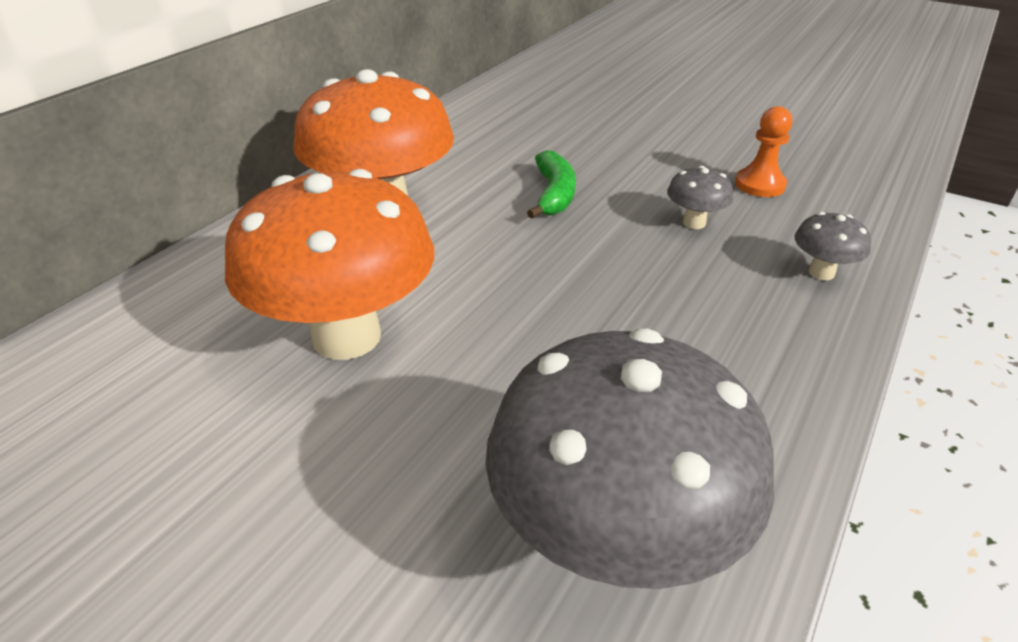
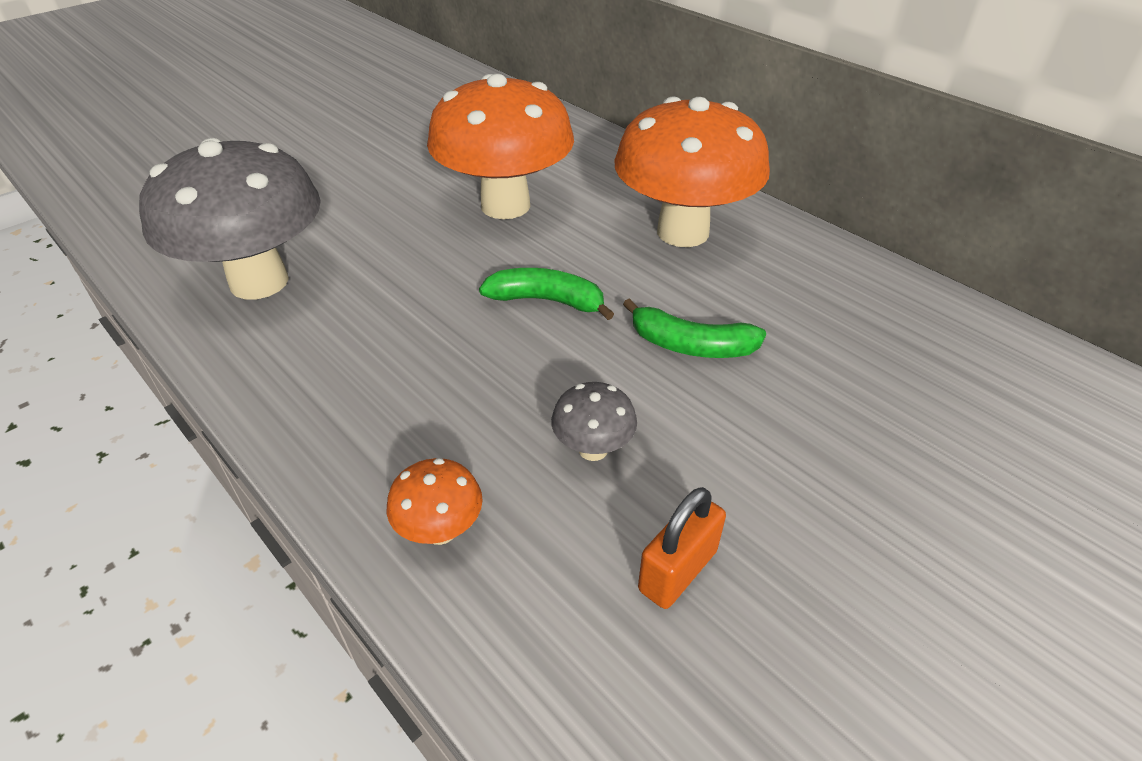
camera: 105 degrees right, 5 degrees up
(530, 271) = (547, 301): none -> green banana
(759, 185) = (677, 570): orange pawn -> orange padlock
(821, 272) = (440, 530): grey mushroom -> orange mushroom

